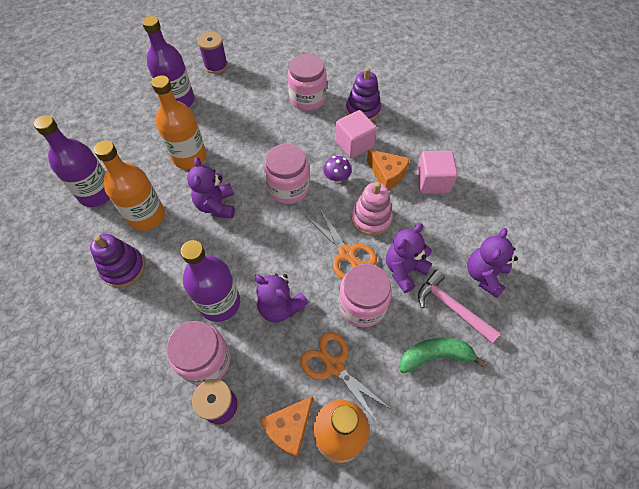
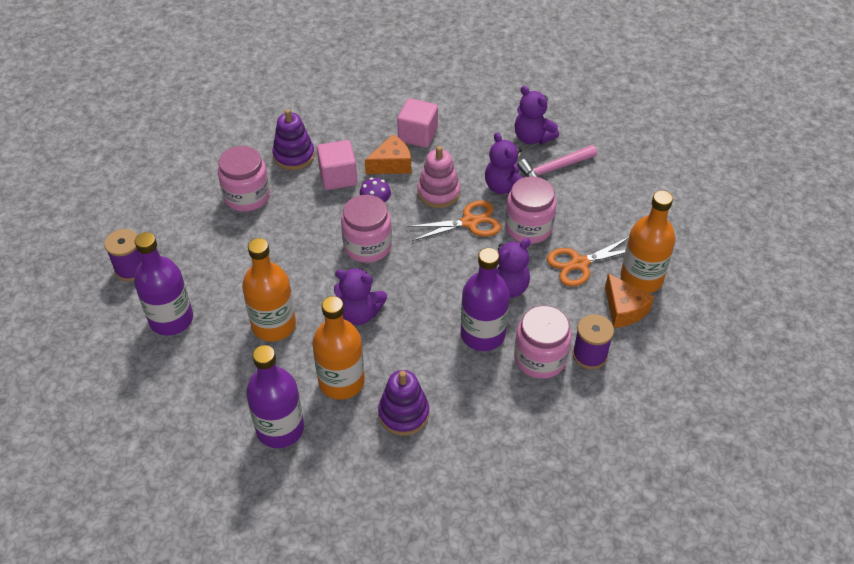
camera: 70 degrees left, 10 degrees down
(434, 356) = (593, 195): green banana -> none

